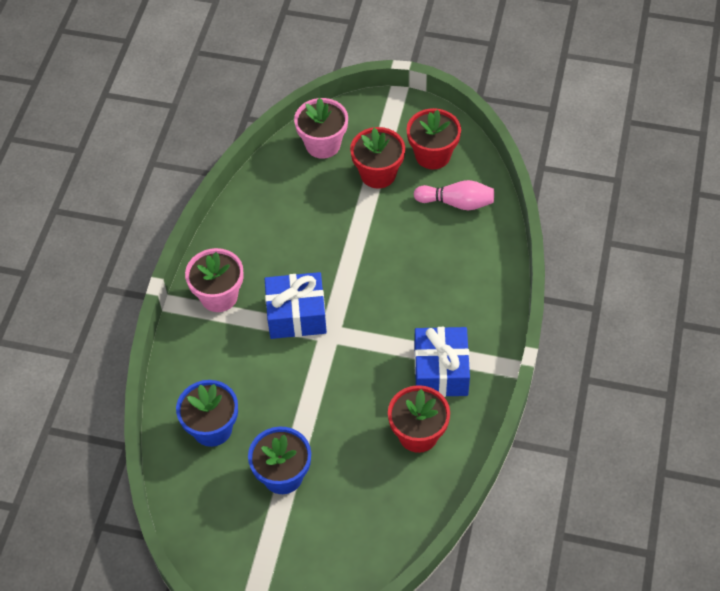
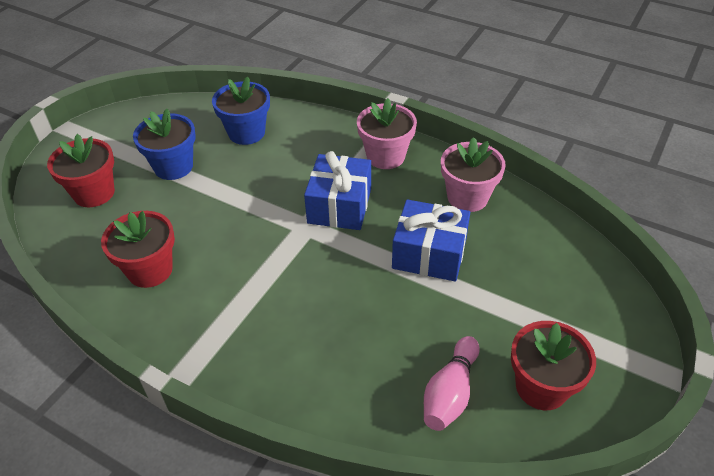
camera: 105 degrees right, 10 degrees down
(323, 144) = (576, 272): pink flower pot -> pink flower pot (467, 197)
(378, 174) = (518, 317): red flower pot -> red flower pot (94, 193)
(441, 371) = (211, 309): blue gift -> blue gift (429, 254)

